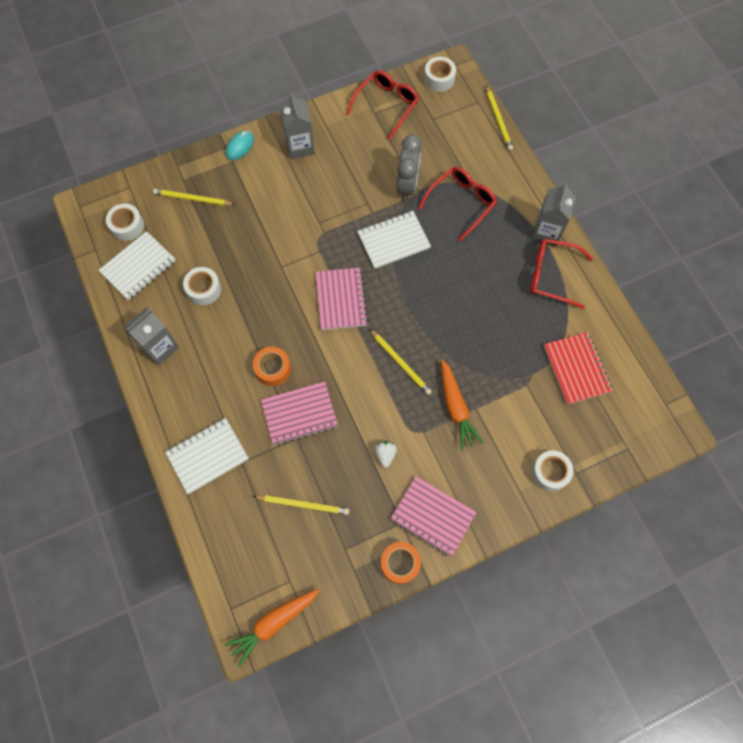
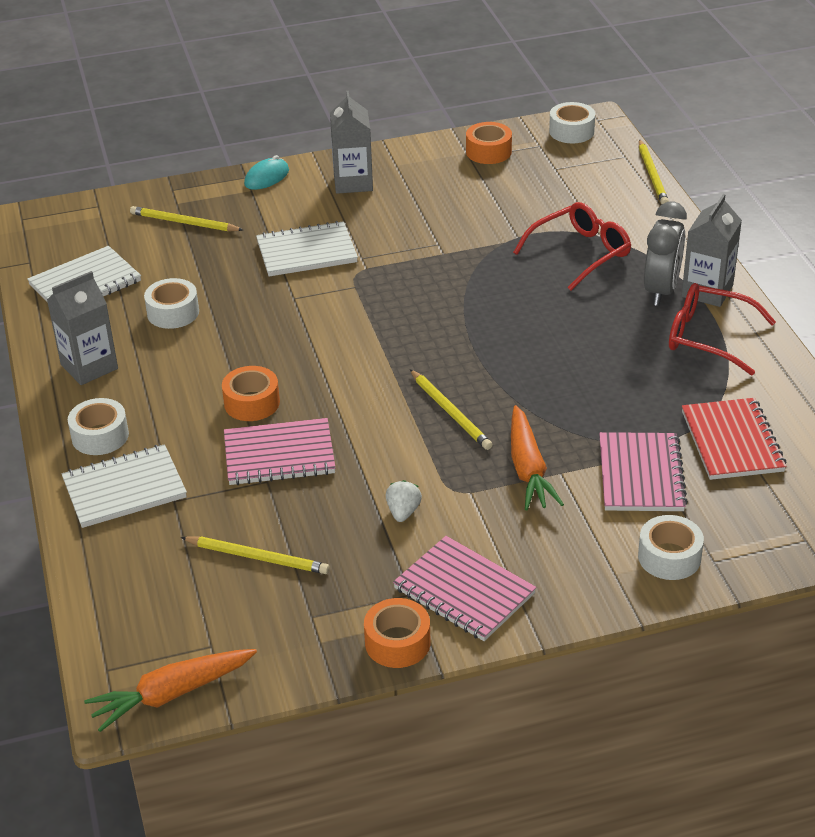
camera: 10 degrees right, 30 degrees down
(127, 226) = (83, 242): white tape -> white tape (100, 436)
(341, 299) = (375, 338): pink notebook -> pink notebook (640, 475)
(386, 105) = (488, 151): red glasses -> orange tape
(393, 241) = (469, 284): white notebook -> white notebook (306, 252)
(407, 185) = (502, 230): grey clock -> grey clock (661, 291)

